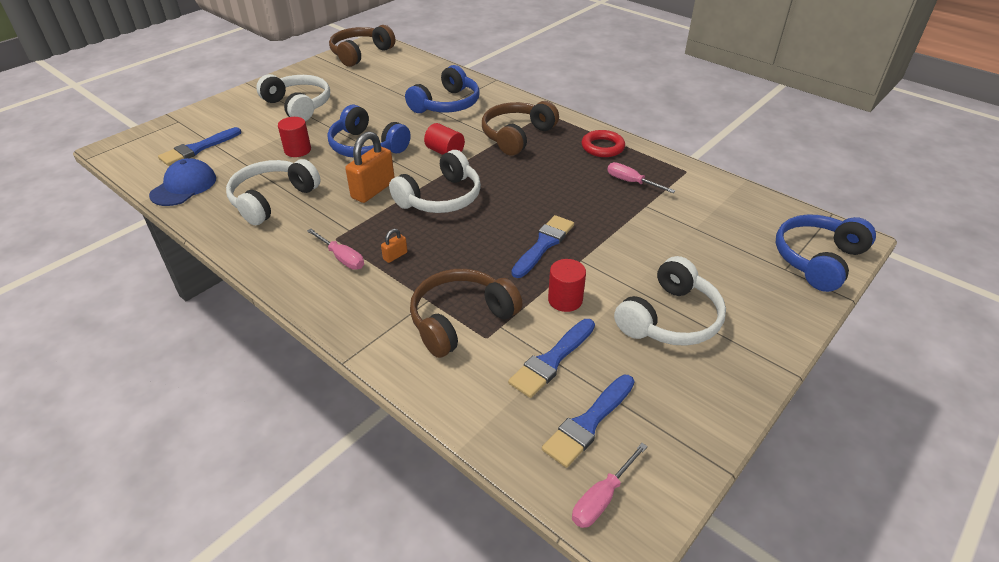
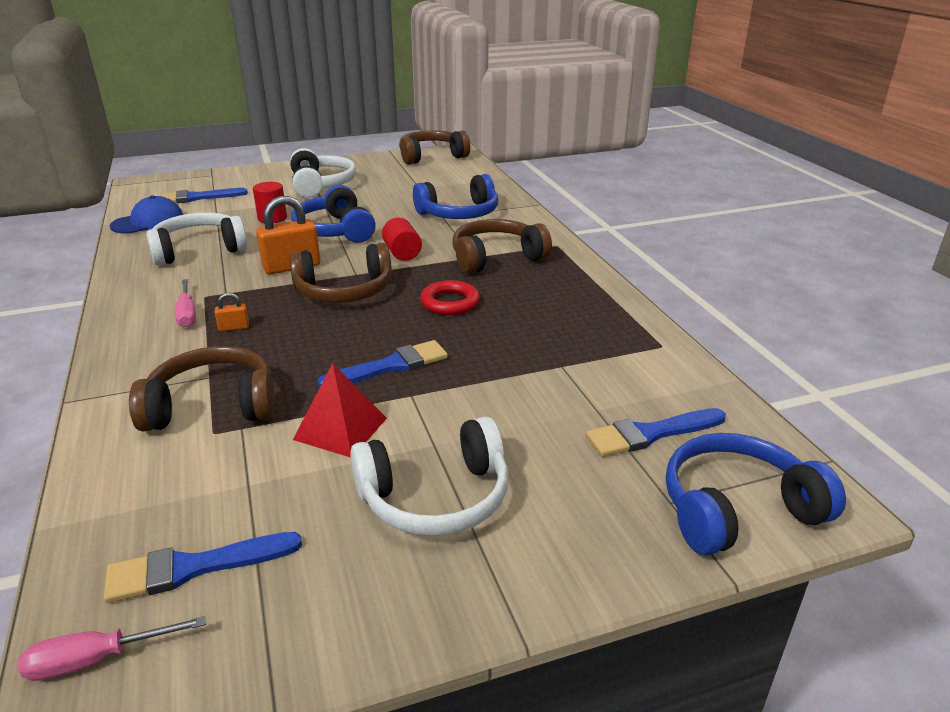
camera: 30 degrees right, 10 degrees down
(441, 198) = (344, 291): white headphones -> brown headphones
(551, 360) = (245, 483): blue brush -> blue brush (650, 434)
(565, 300) = (341, 428): red cylinder -> red pyramid
(602, 147) = (582, 293): red ring -> red ring (450, 302)
(631, 182) = (573, 337): pink screwdriver -> none

